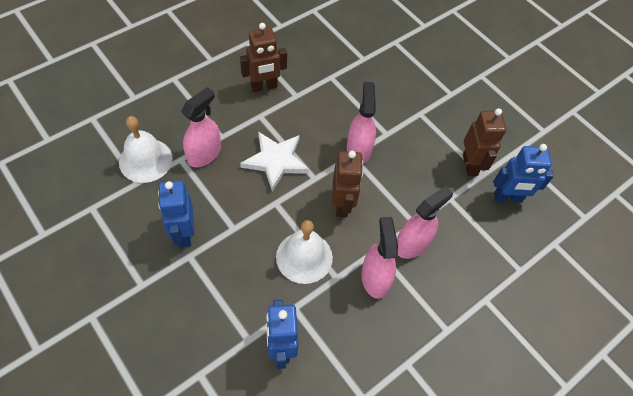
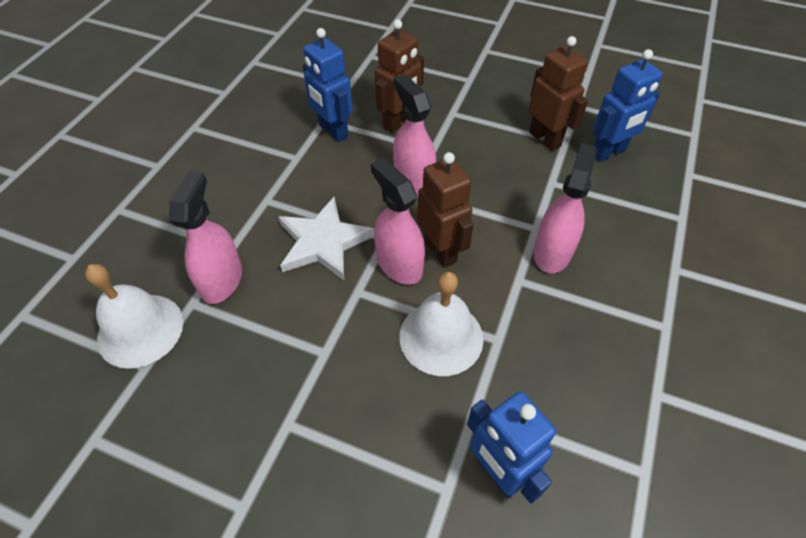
camera: 25 degrees left, 5 degrees down
(184, 233) = (259, 398): blue robot -> blue robot (333, 131)
(264, 87) = (249, 165): brown robot -> brown robot (399, 122)
(375, 278) = (542, 314): pink spray bottle -> pink spray bottle (399, 264)

